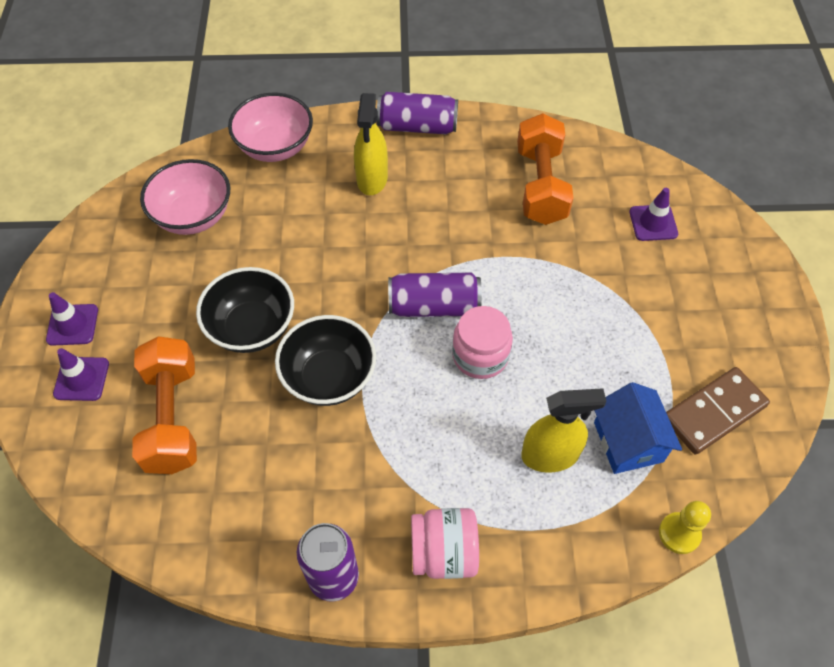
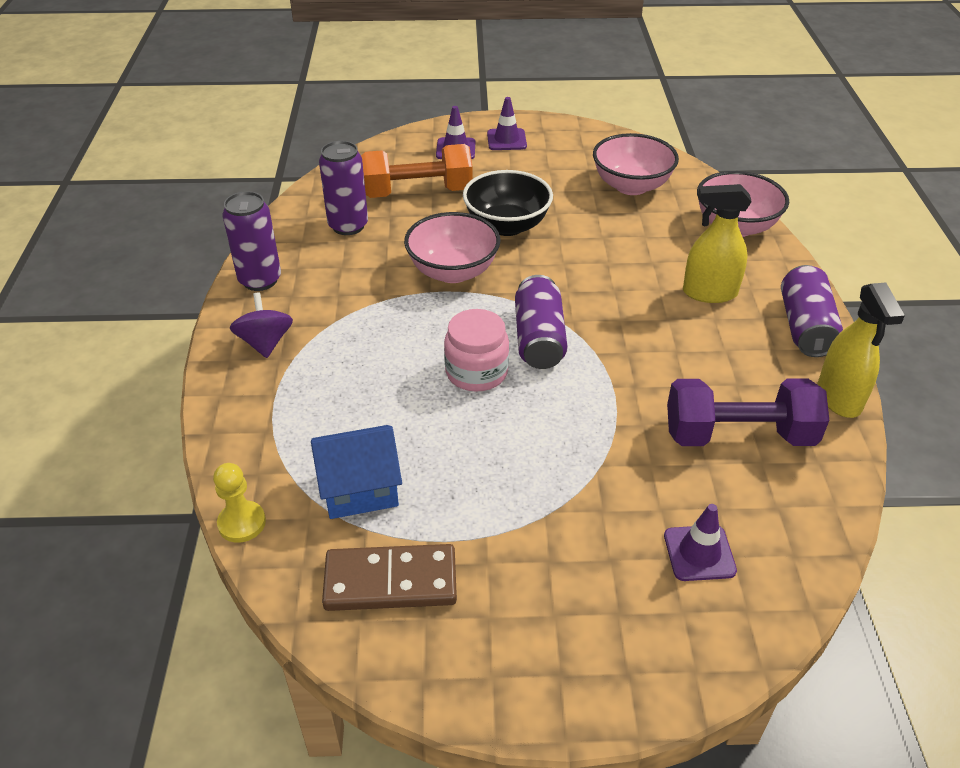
camera: 90 degrees right, 15 degrees down
(233, 489) = (348, 226): none -> purple can
(329, 377) = (453, 271): black bowl -> pink bowl
(443, 552) = (265, 343): pink jar -> purple spinning top
(540, 185) = (738, 435): orange dumbbell -> purple dumbbell
(550, 455) = (352, 421): yellow spray bottle -> yellow spray bottle (839, 398)
(714, 412) = (390, 581): brown domino -> brown domino turned 60 degrees counterclockwise

